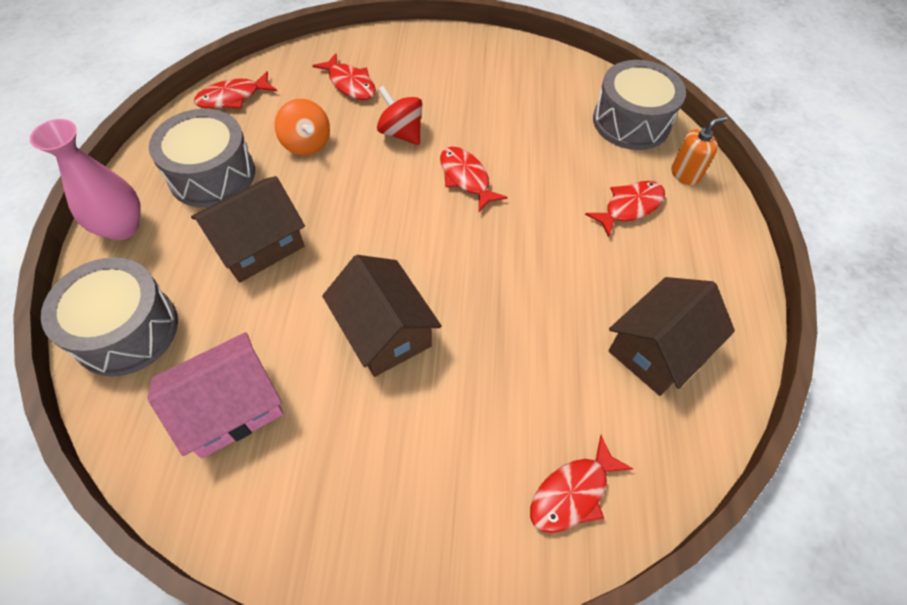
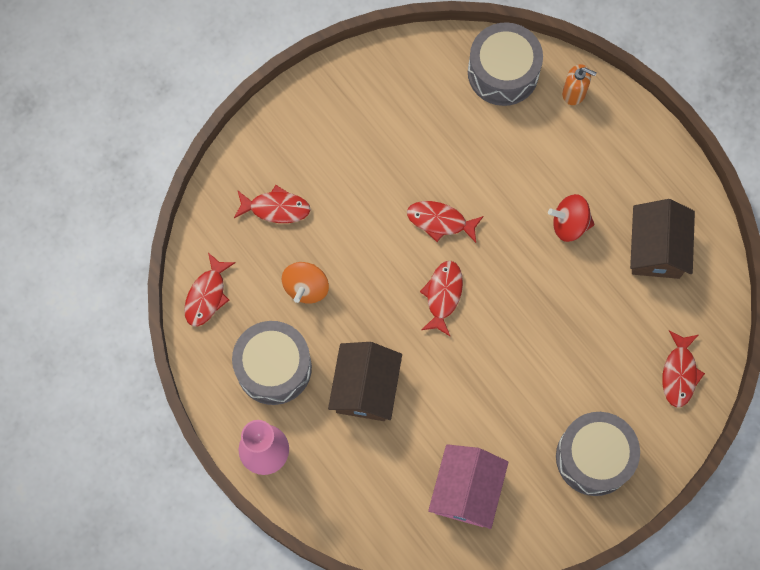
camera: 40 degrees left, 15 degrees up
(126, 330) = (356, 506): grey drum -> grey drum (594, 457)
(306, 144) = (306, 287): orange spinning top -> orange spinning top turned 90 degrees clockwise
(384, 331) = (500, 373): brown house -> none
(401, 133) = (359, 221): red spinning top -> red spinning top (569, 224)
(629, 207) = (561, 154): red fish -> red fish (443, 295)
(685, 174) = (574, 93): orange soap dispenser -> orange soap dispenser turned 90 degrees clockwise

